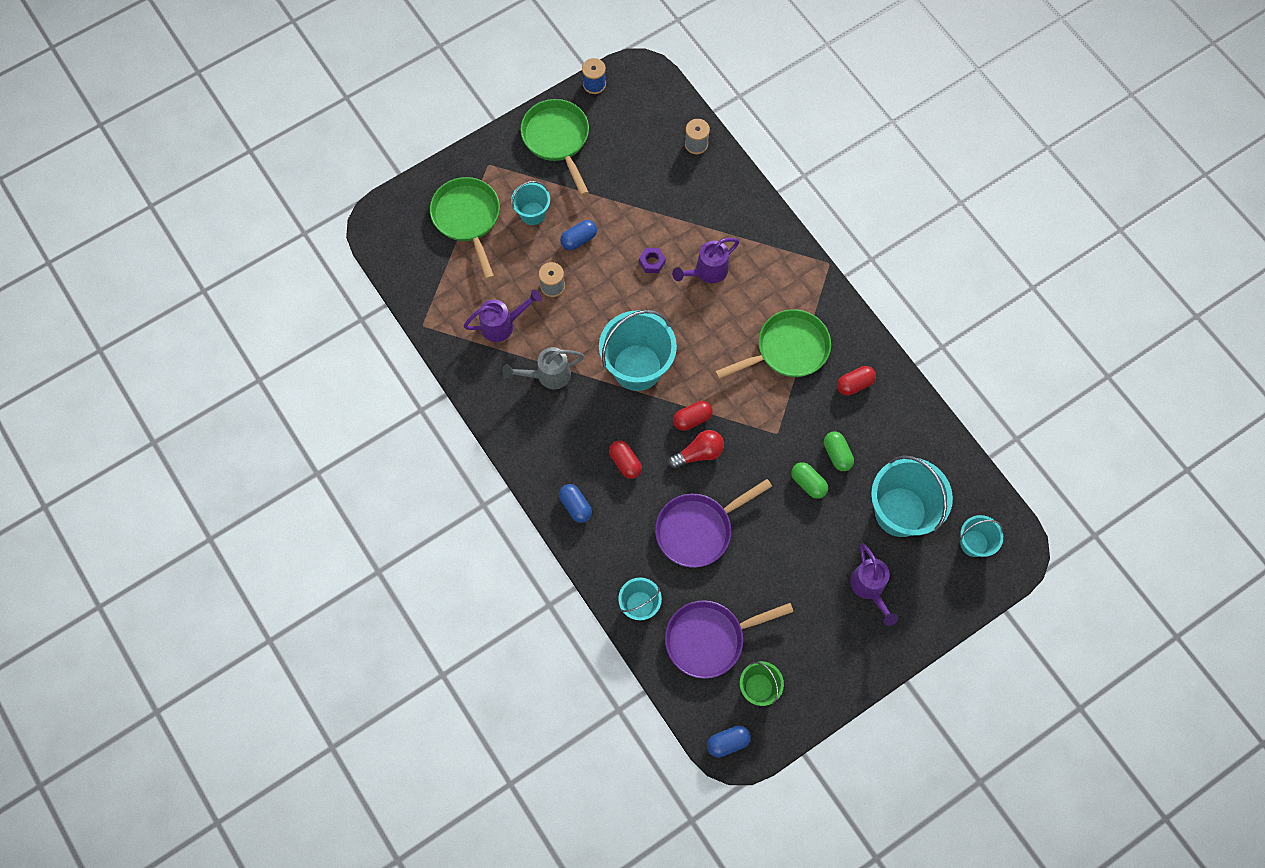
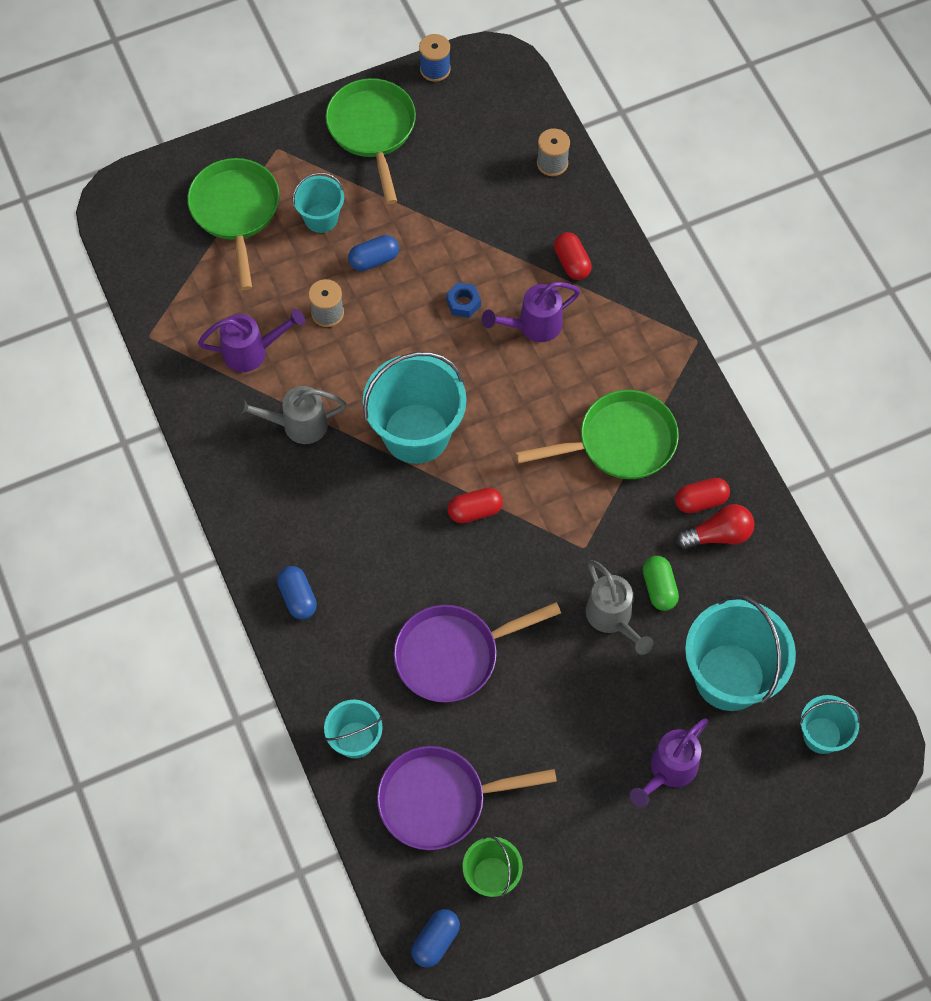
camera: 10 degrees right, 5 degrees down
(625, 462) = (375, 552): red capsule -> red capsule (572, 263)
(652, 262) = (463, 303): purple nut -> blue nut
(699, 453) = (474, 556): red light bulb -> red light bulb (718, 535)
(728, 742) = (435, 941): blue capsule -> blue capsule turned 45 degrees counterclockwise
(808, 483) = (612, 619): green capsule -> grey watering can
(869, 588) = (668, 771): purple watering can -> purple watering can turned 45 degrees clockwise

